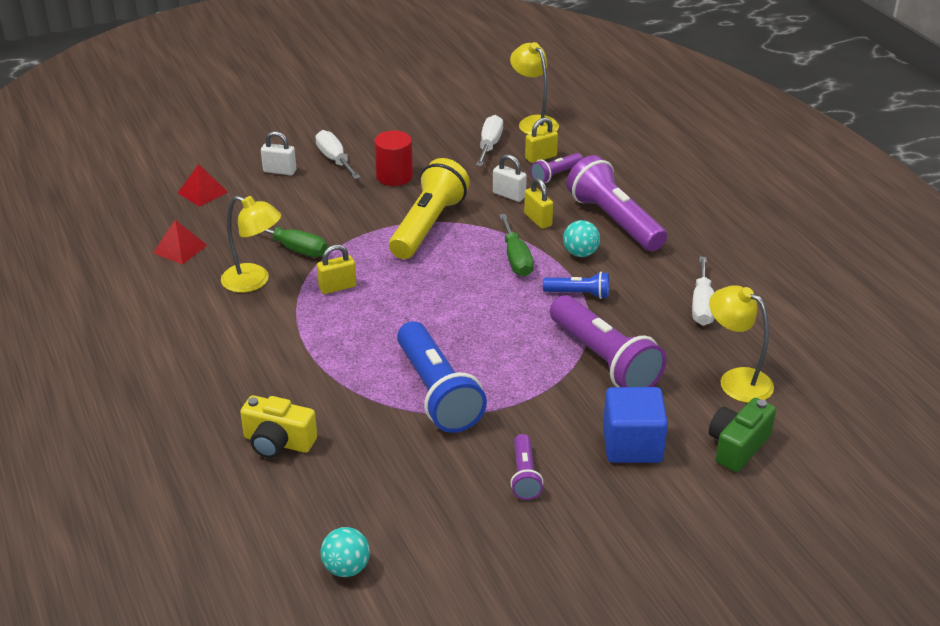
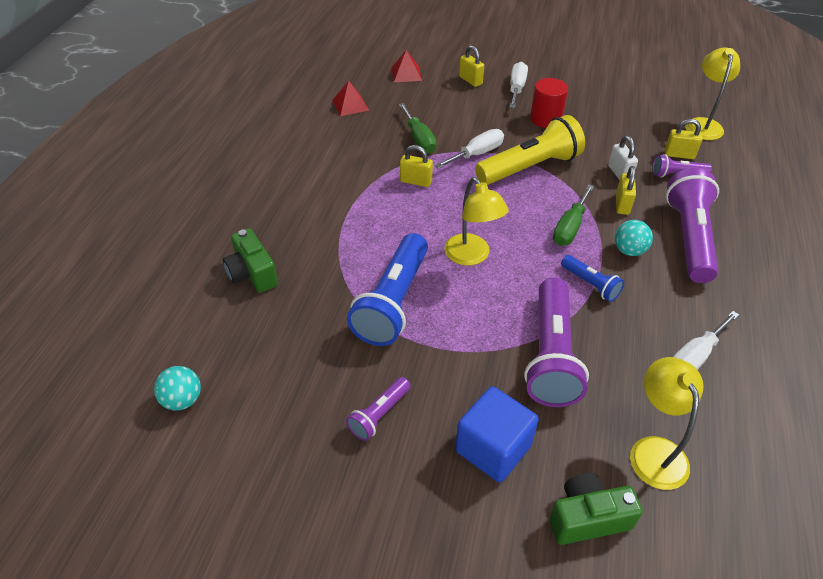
camera: 40 degrees right, 10 degrees up
(254, 281) = (368, 149): yellow lamp -> yellow lamp (472, 256)
(278, 442) = (252, 273): yellow camera -> green camera
(279, 171) = (470, 80): white padlock -> yellow padlock
(489, 145) = (646, 127): white screwdriver -> white screwdriver (477, 154)

